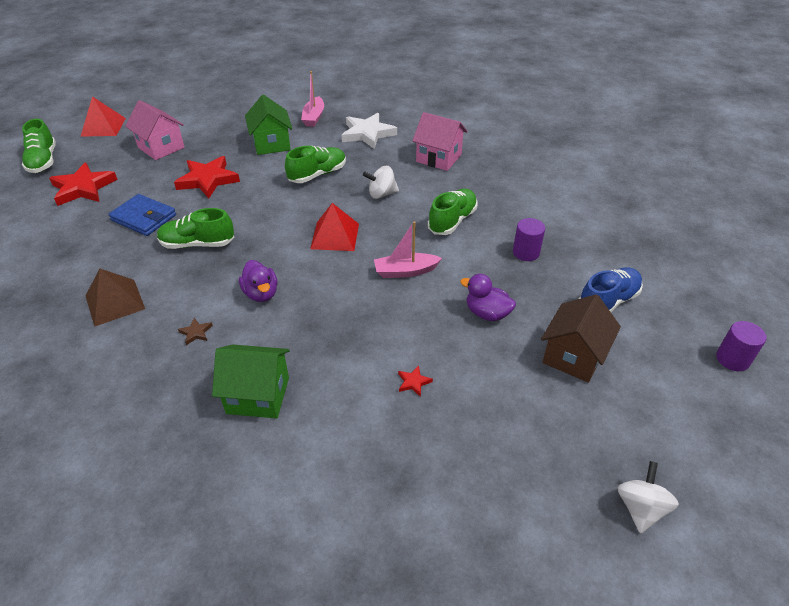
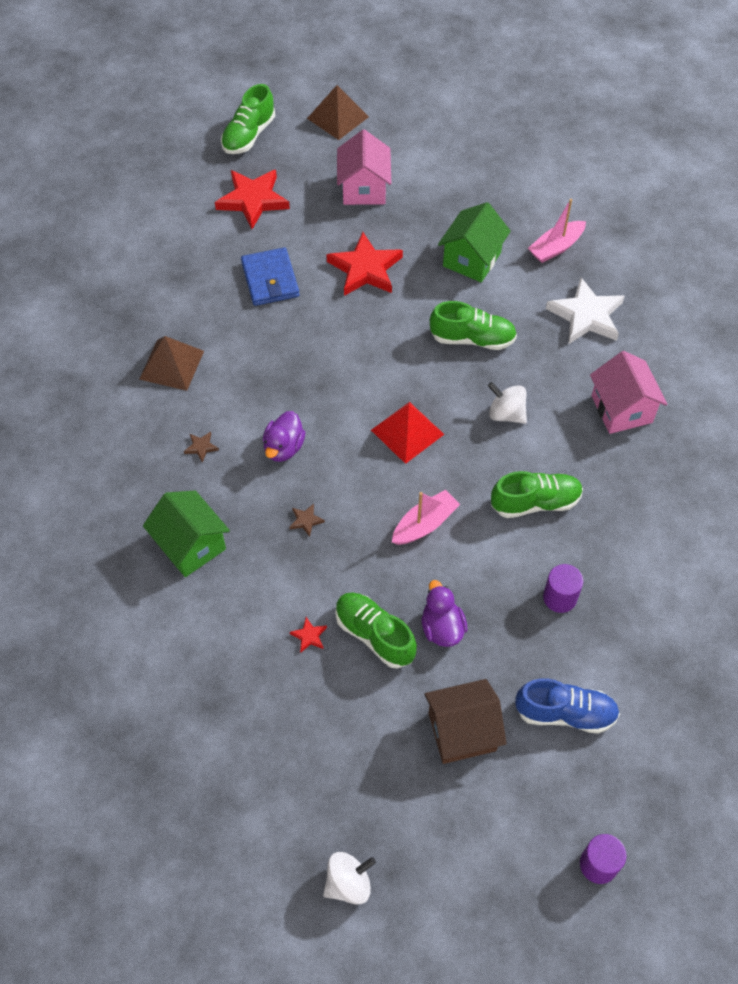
camera: 45 degrees right, 15 degrees up
(103, 127) = (338, 117): red pyramid -> brown pyramid
(198, 244) = (285, 348): green shoe -> green shoe (374, 635)
(327, 321) = (306, 520): none -> brown star
(405, 271) = (424, 524): pink boat -> pink boat turned 105 degrees clockwise

